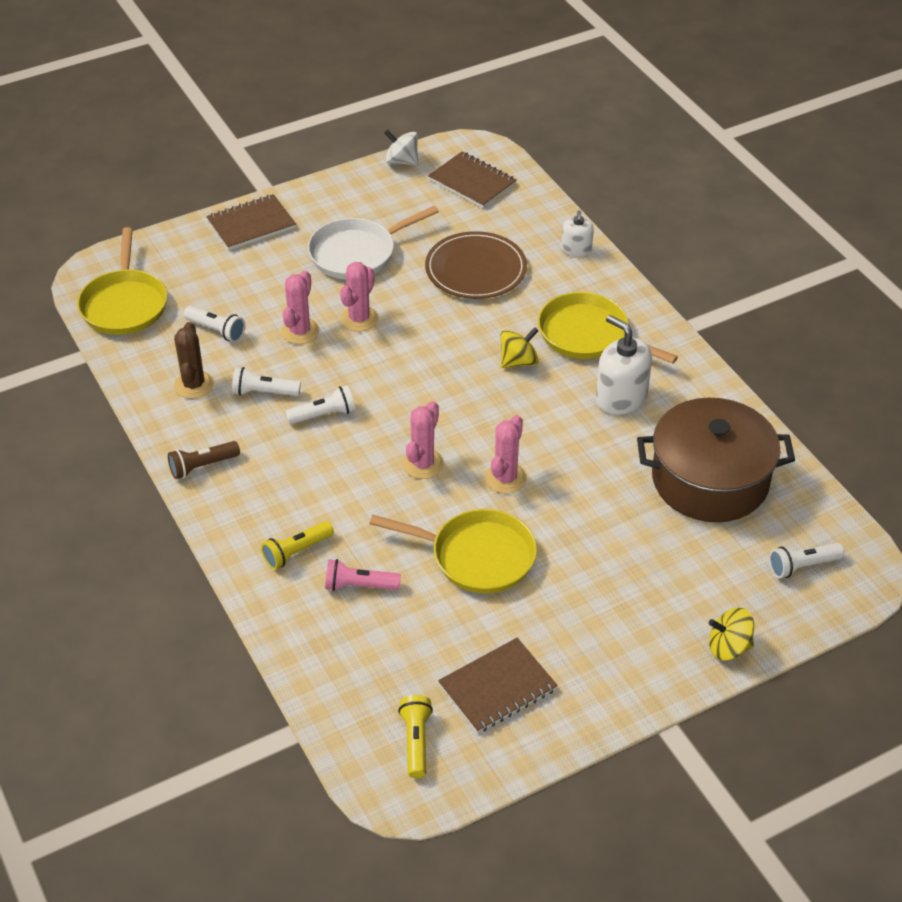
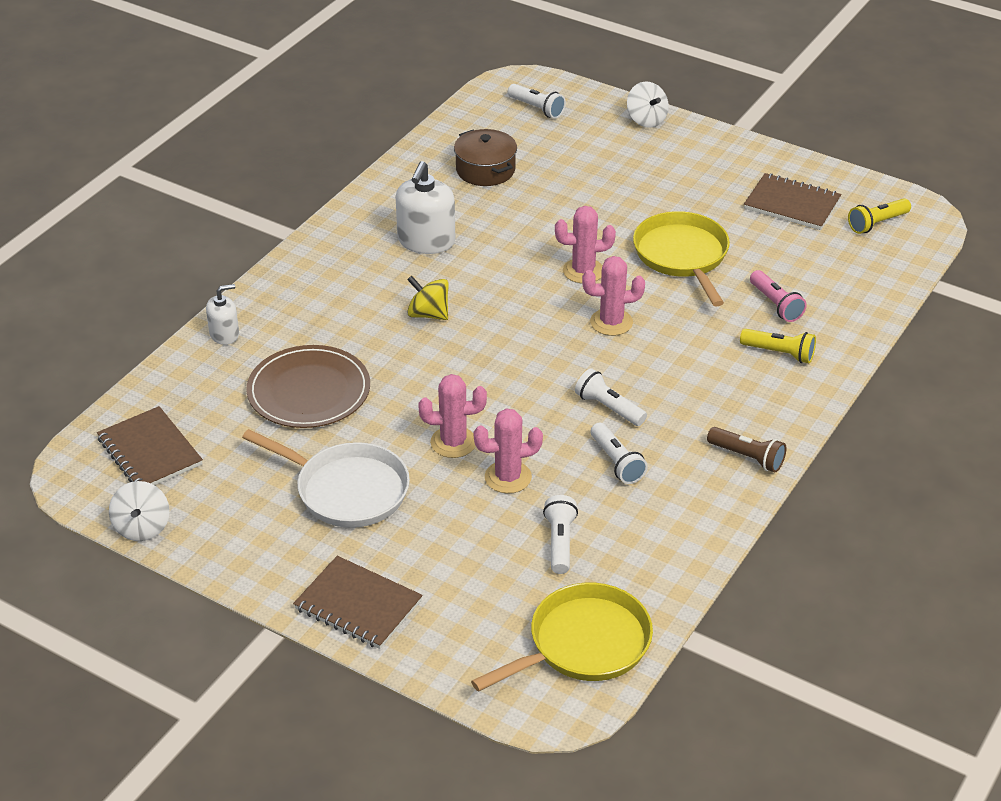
camera: 120 degrees left, 5 degrees down
(193, 385) = (652, 518): brown cactus -> none
(472, 182) = (149, 452): brown notebook -> brown notebook turned 45 degrees counterclockwise
(588, 335) = (355, 285): yellow pan -> none
(710, 480) = (485, 170): brown pot -> brown pot, size x0.55
(728, 647) = (646, 120): yellow spinning top -> white spinning top

